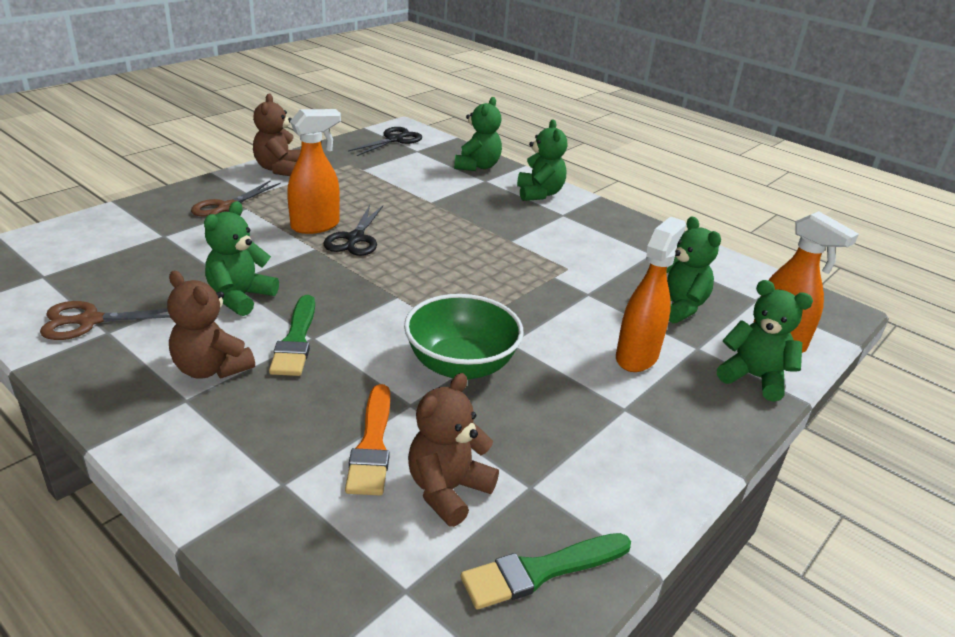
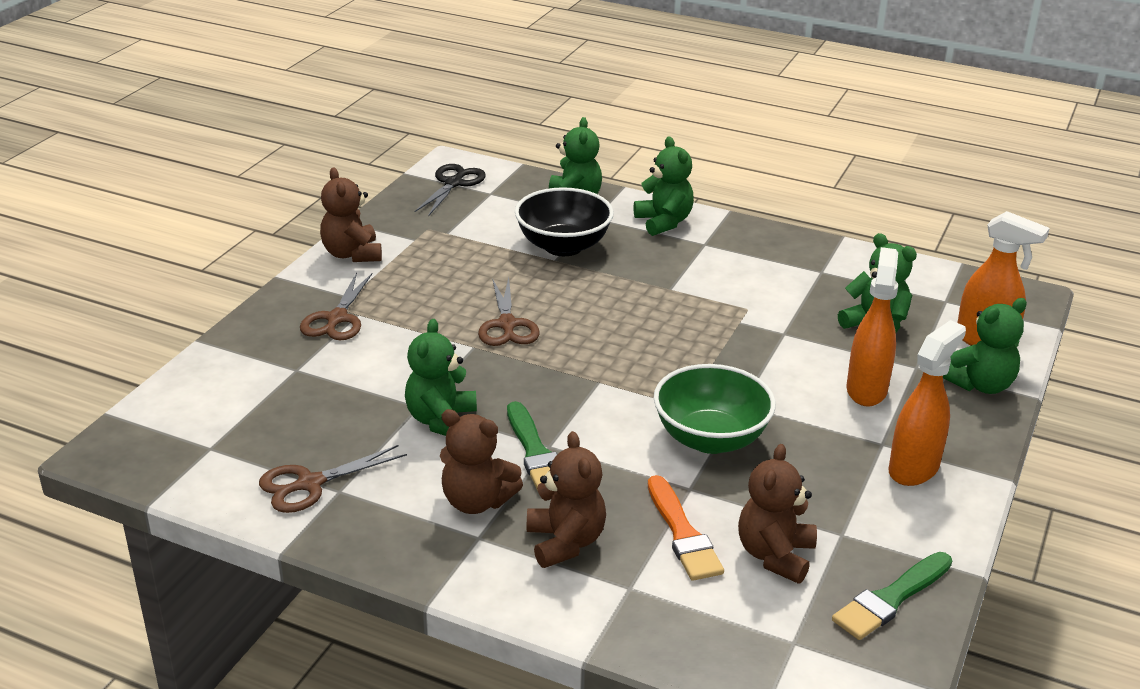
camera: 15 degrees left, 0 degrees up
(257, 424) = (565, 542): none -> brown teddy bear
(316, 226) = (453, 319): orange spray bottle -> orange spray bottle (914, 469)
(355, 238) = (507, 324): black scissors -> brown scissors
(445, 194) = (563, 246): none -> black bowl
(754, 377) = (980, 385): green teddy bear -> green teddy bear turned 135 degrees clockwise

